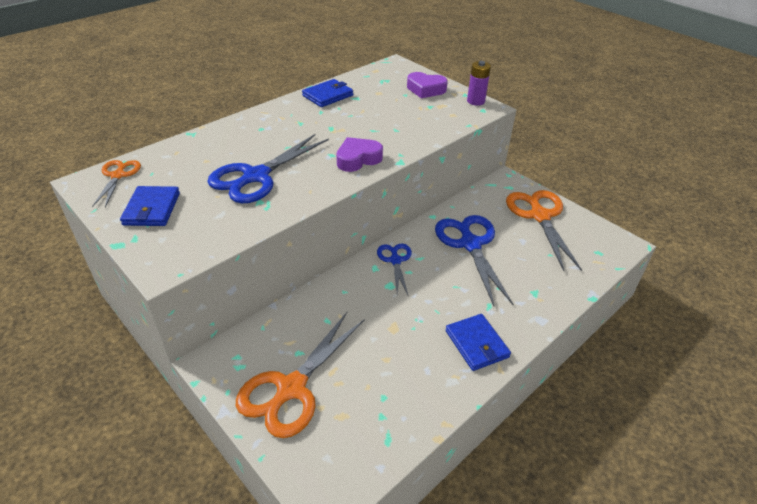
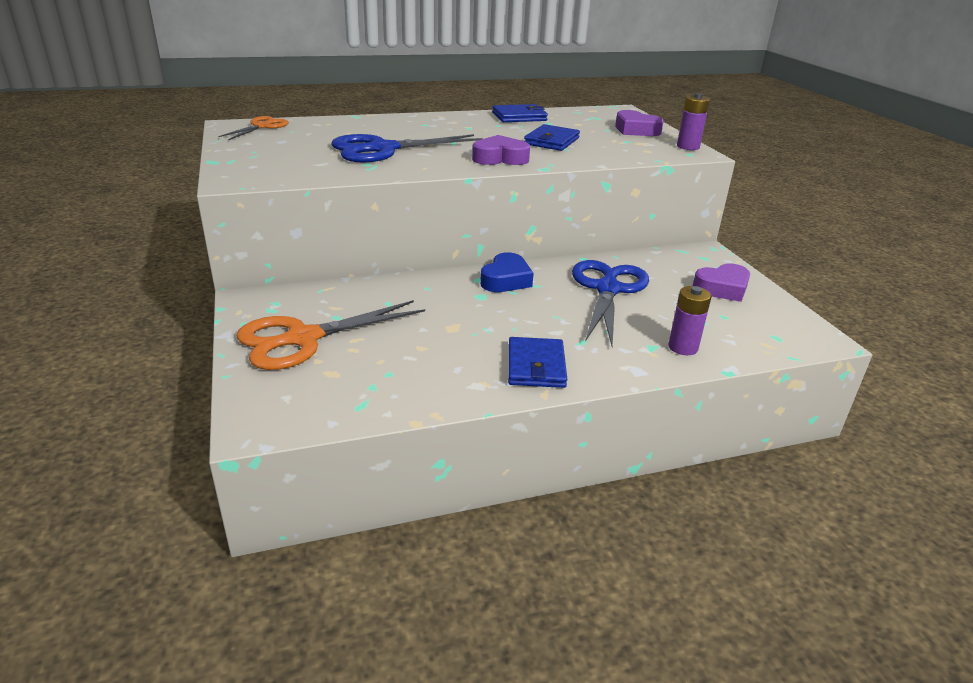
camera: 25 degrees right, 10 degrees down
(152, 209) = (266, 149): blue wallet -> blue wallet (552, 141)
(395, 260) = (506, 280): blue scissors -> blue heart
(539, 216) = (722, 288): orange scissors -> purple heart
(553, 285) = (683, 347): none -> purple battery

